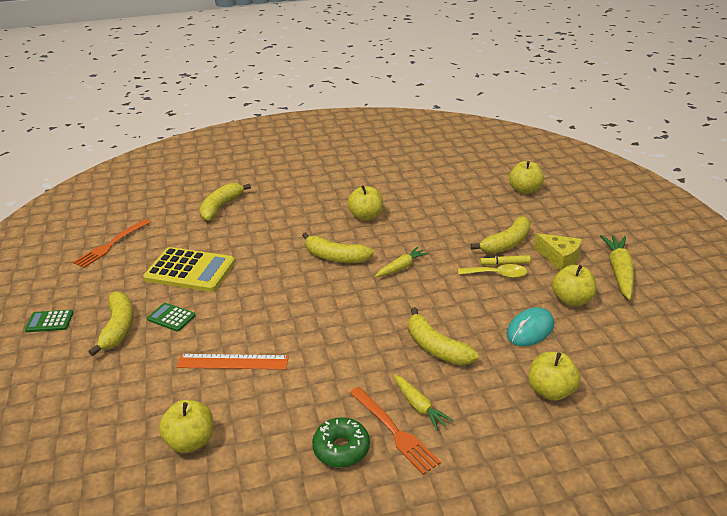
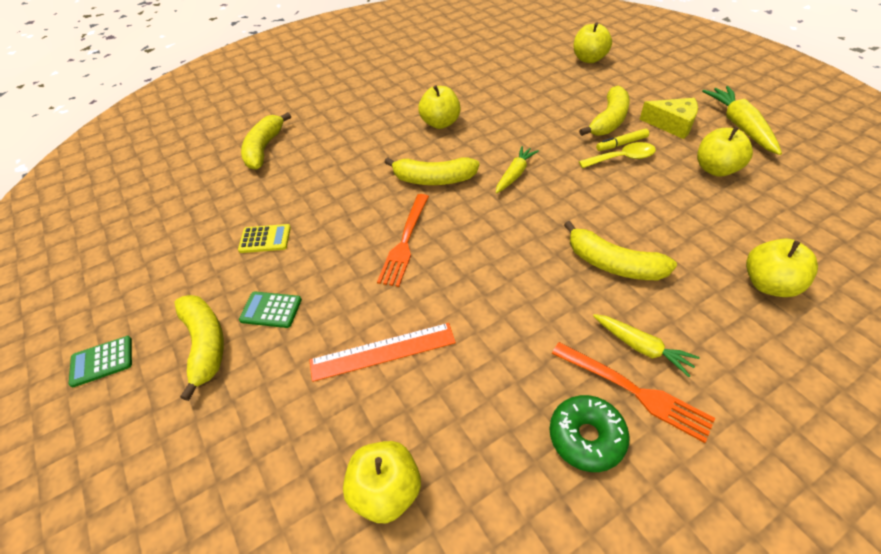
camera: 15 degrees left, 15 degrees up
(111, 245) = (144, 229): orange fork -> orange fork (405, 242)
(190, 271) = (265, 239): yellow calculator -> yellow calculator, size x0.48
(530, 329) = (698, 214): turquoise mouse -> none

